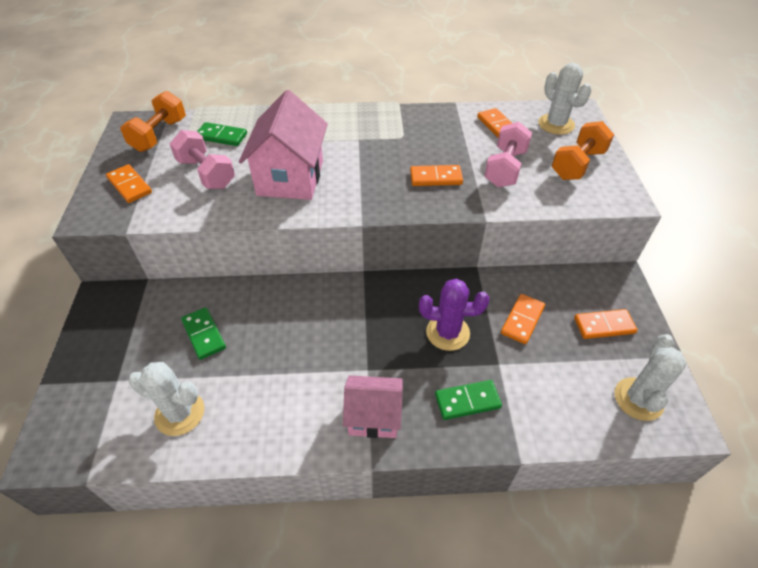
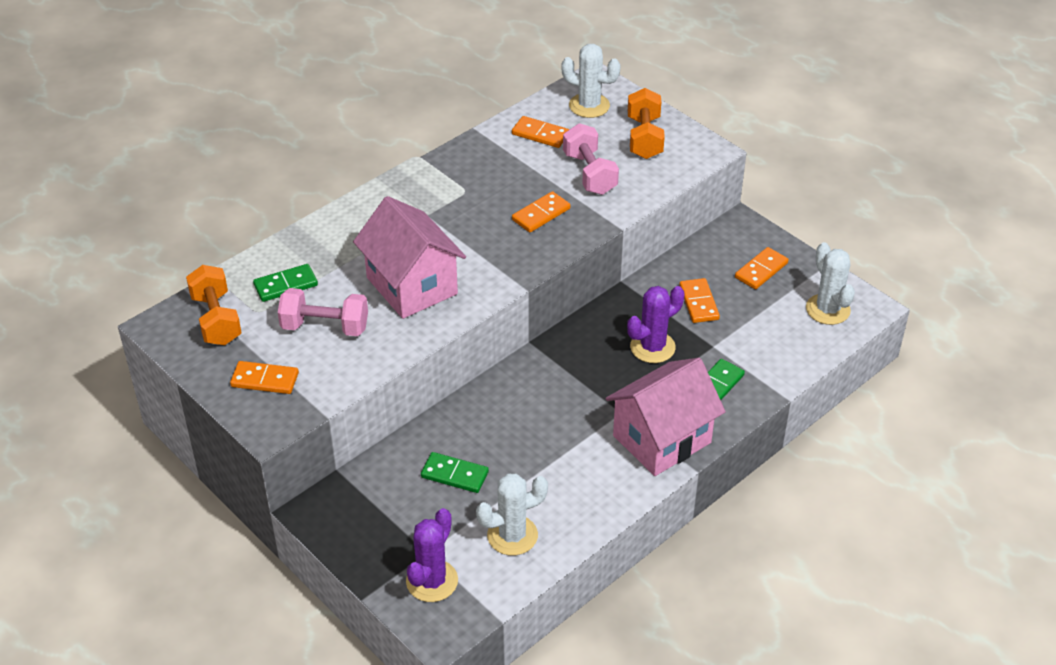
camera: 40 degrees left, 5 degrees down
(91, 406) = (432, 581): none -> purple cactus
(373, 417) = (662, 439): pink house -> pink house, size x1.60

